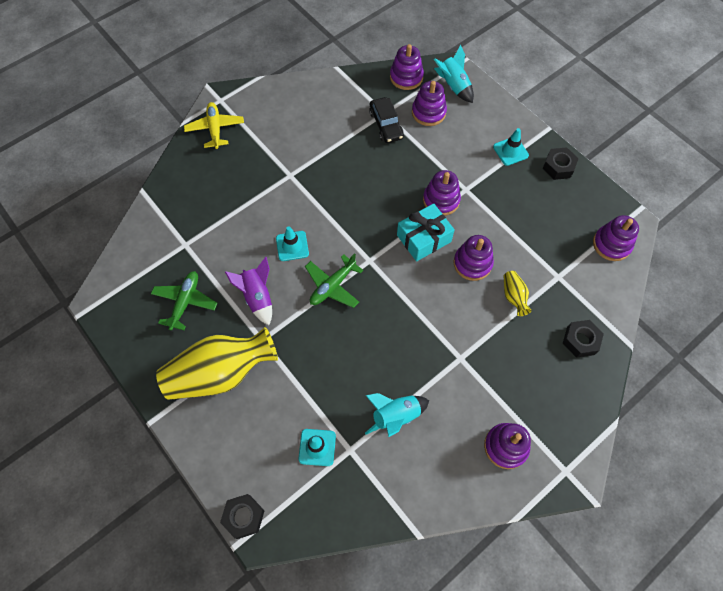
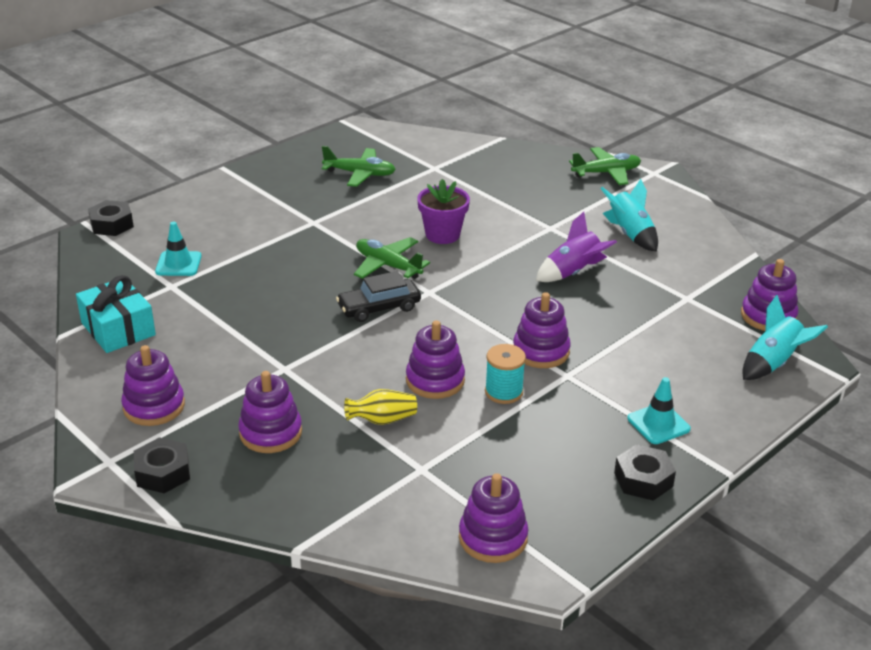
camera: 85 degrees right, 30 degrees down
(215, 129) = (606, 173): yellow plane -> green plane
(221, 373) = (273, 201): yellow vase -> none
(258, 297) = (369, 216): purple rocket -> purple rocket (573, 273)
(292, 246) = (442, 235): turquoise traffic cone -> purple flower pot
(386, 125) = (664, 299): black car -> black car (379, 308)
(395, 416) = (208, 317): turquoise rocket -> turquoise rocket (630, 234)
(423, 238) = (471, 336): turquoise gift -> turquoise gift (118, 329)
(428, 112) = (705, 338): purple stacking toy -> purple stacking toy (270, 433)
(483, 225) = (503, 392): none -> turquoise spool
(580, 340) = (308, 488): black nut -> black nut (163, 473)

